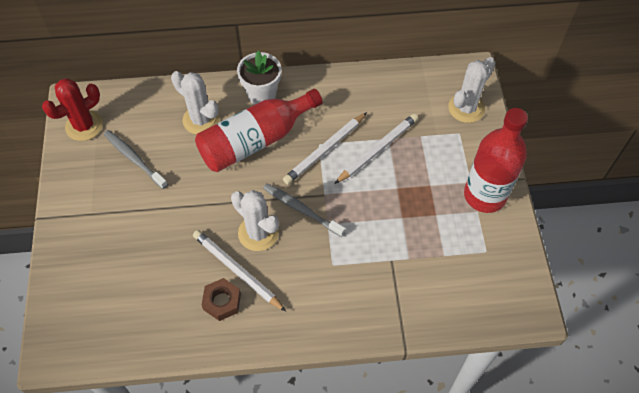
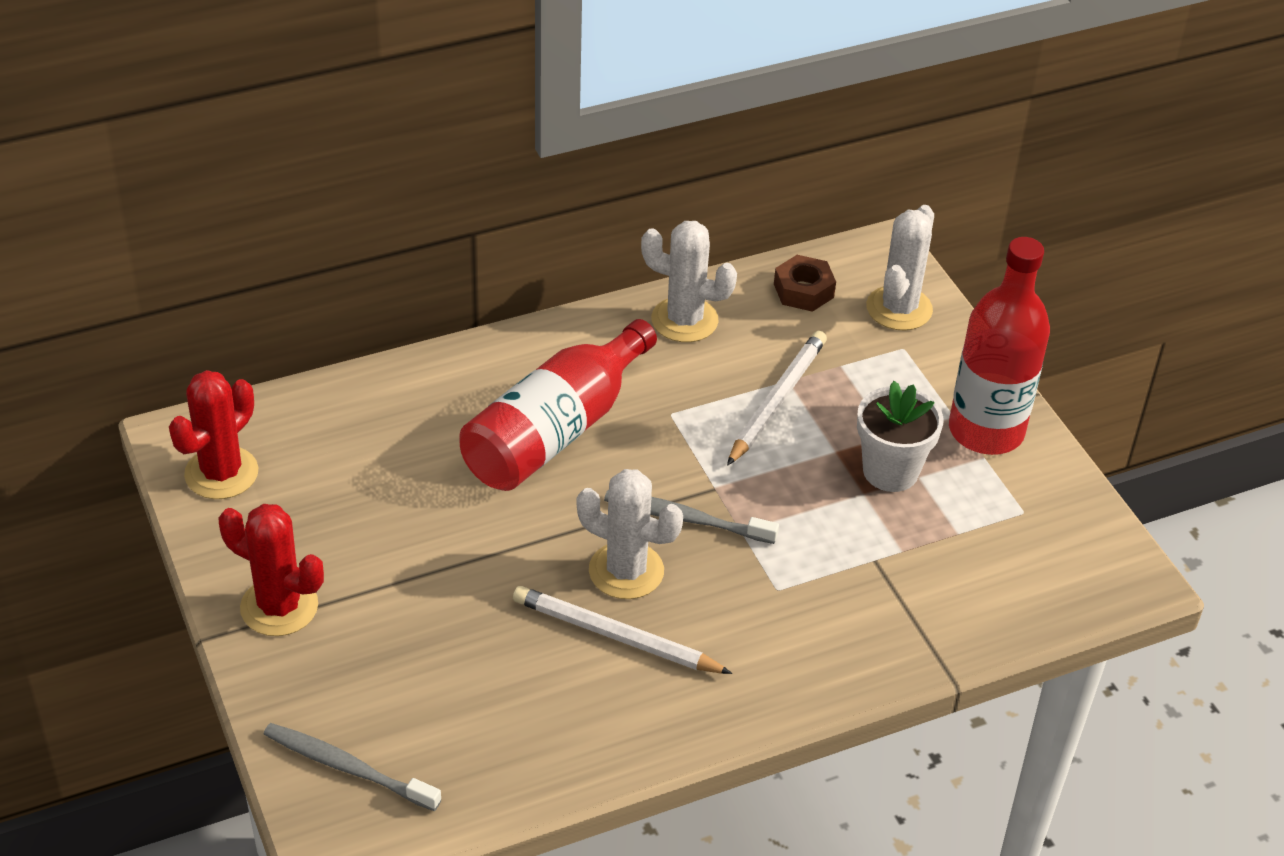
camera: 20 degrees left, 15 degrees down
(80, 209) = (279, 607): none -> red cactus
(134, 158) = (343, 505): grey toothbrush -> grey toothbrush (347, 767)
(201, 120) = (440, 419): white cactus -> white cactus (684, 320)
(222, 301) = (610, 688): brown nut -> brown nut (803, 290)
(262, 95) = (533, 358): white flower pot -> white flower pot (890, 471)
(325, 150) = (685, 421): white pencil -> none

